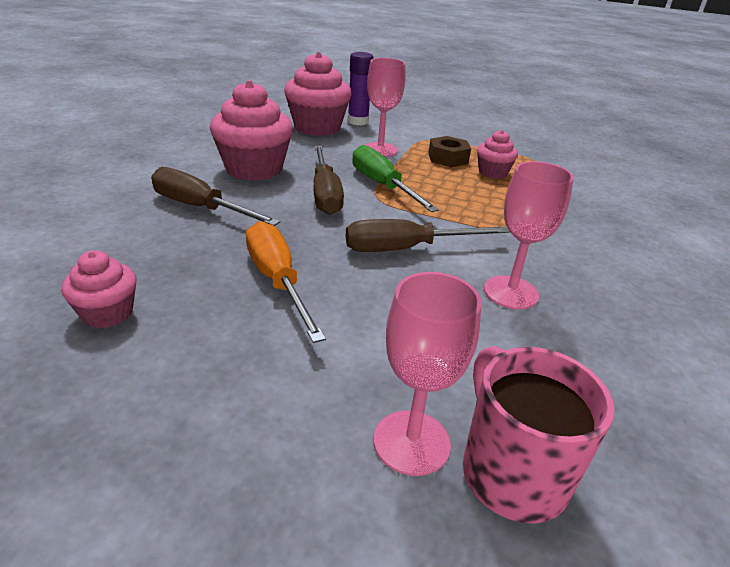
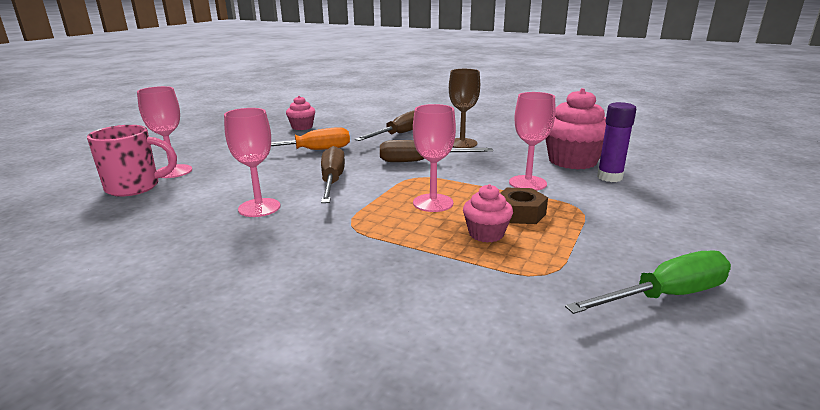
camera: 100 degrees right, 10 degrees down
(254, 169) = (462, 143): pink cupcake -> brown goblet
(382, 185) = (440, 180): green screwdriver -> green screwdriver (665, 296)
(444, 190) = (433, 203): none -> pink goblet

